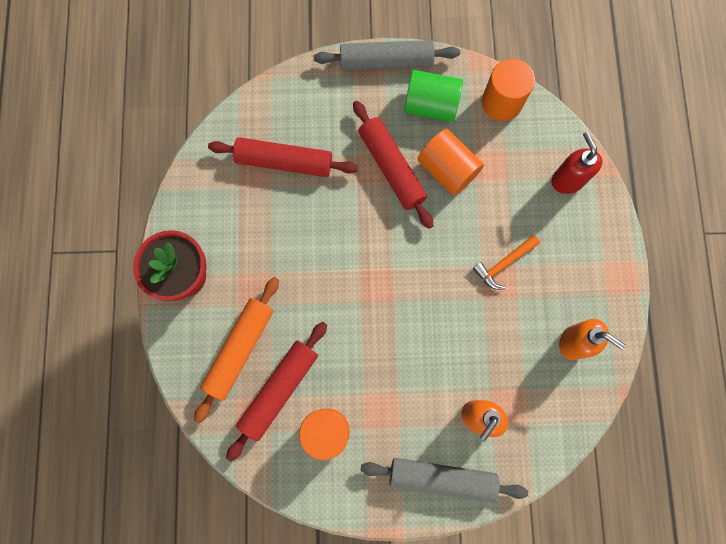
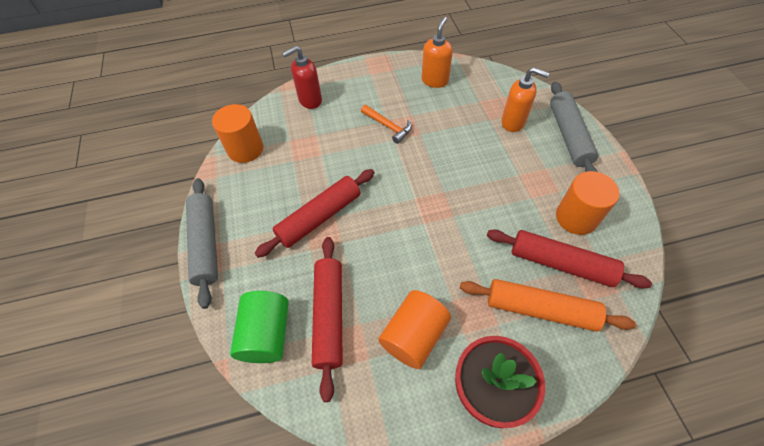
camera: 100 degrees left, 20 degrees down
(431, 105) = (252, 198): green cylinder -> green cylinder (267, 334)
(447, 170) = (314, 175): orange cylinder -> orange cylinder (414, 336)

